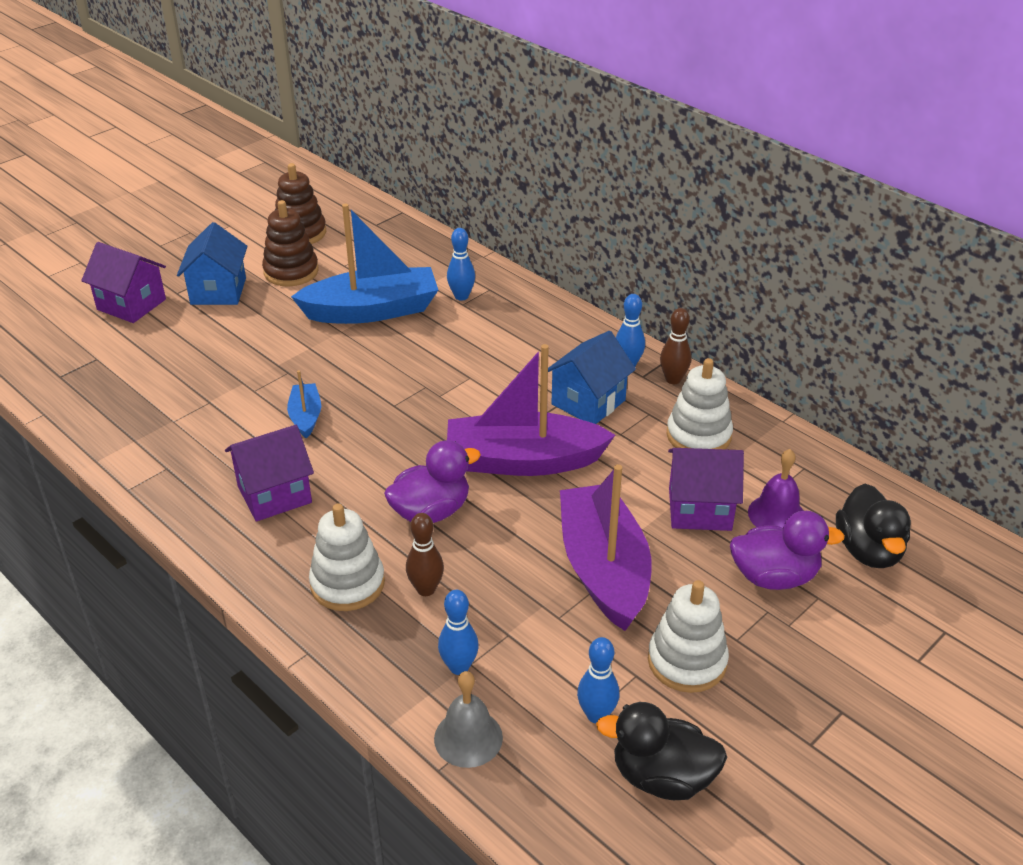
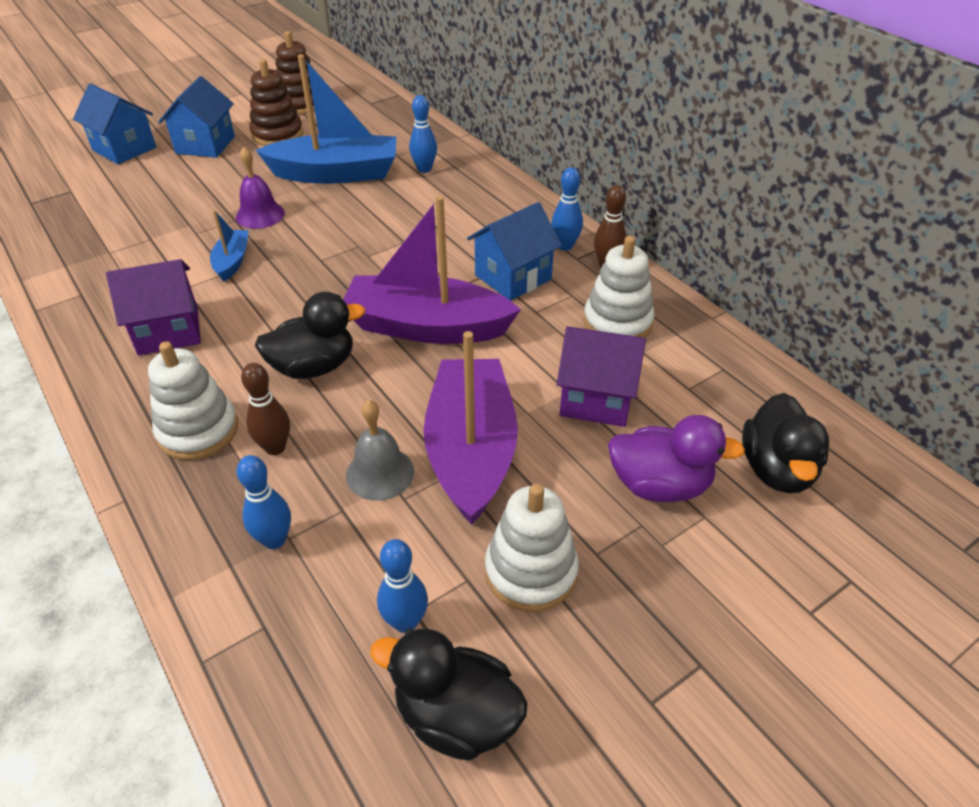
camera: 10 degrees right, 5 degrees up
(131, 304) = (124, 149): purple house -> blue house
(431, 511) = (314, 367): purple duck -> black duck
(468, 738) = (251, 627): grey bell -> grey bell (380, 473)
(776, 514) = (680, 415): purple bell -> purple bell (260, 215)

